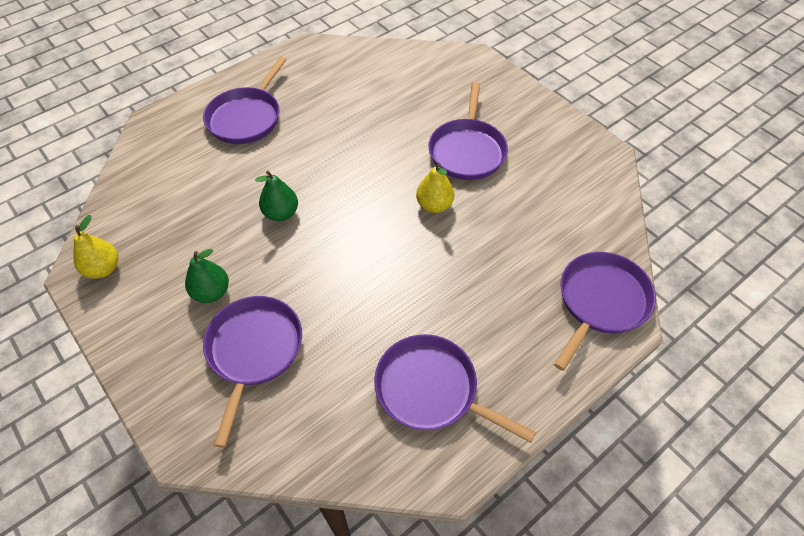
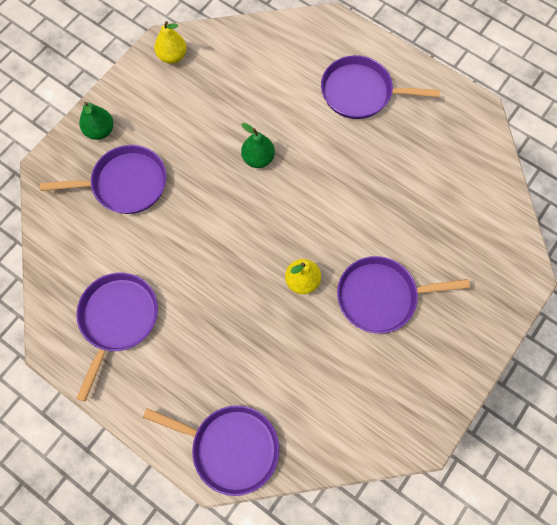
camera: 75 degrees right, 15 degrees up
(211, 292) = (169, 136): green pear -> green pear (100, 131)

